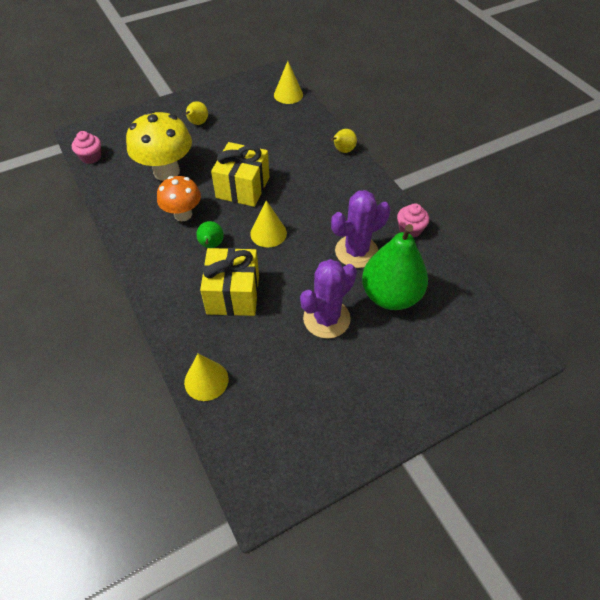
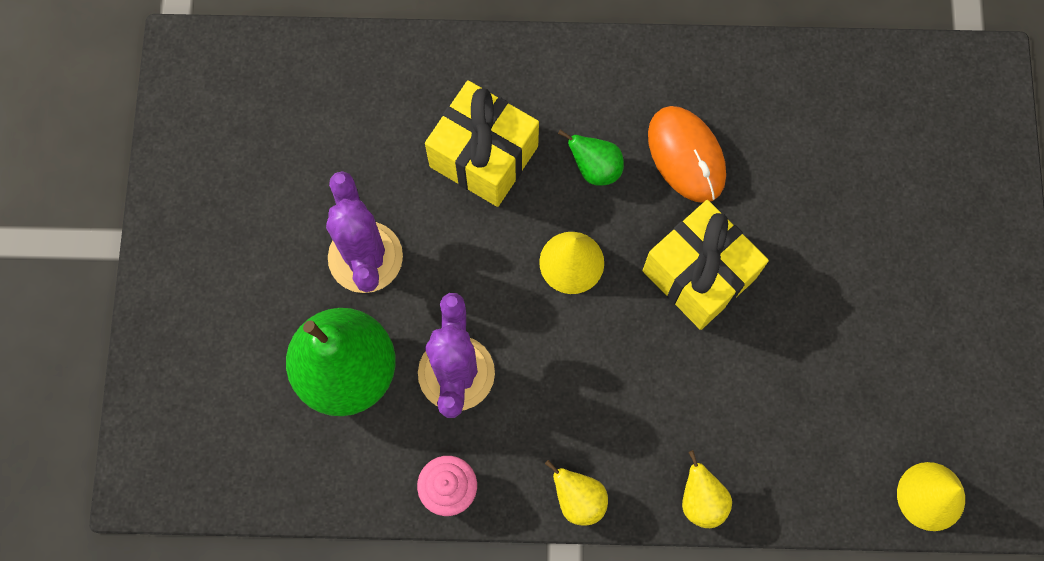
camera: 120 degrees right, 20 degrees up
(91, 157) = (910, 68): pink cupcake -> none
(166, 171) = (807, 171): yellow mushroom -> none
(183, 214) = (686, 155): orange mushroom -> orange mouse
(197, 123) = (920, 278): yellow pear -> yellow pear (578, 499)
(206, 380) = (368, 63): yellow cone -> none

